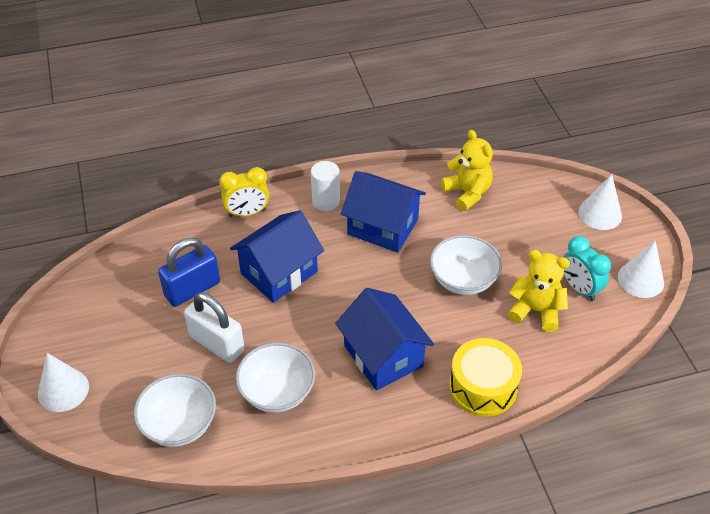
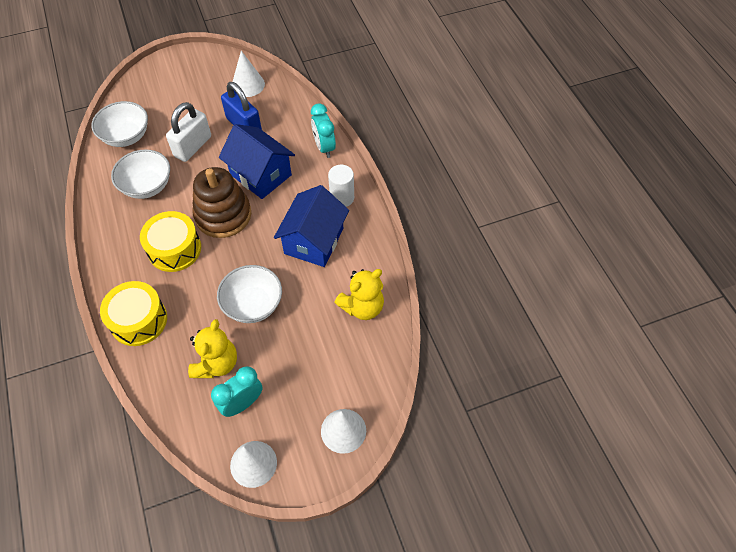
camera: 85 degrees right, 10 degrees up
(63, 390) = (160, 75): white cone -> white cone (248, 85)
(247, 213) = (324, 147): yellow clock -> turquoise clock
(336, 308) = (223, 215): none -> brown stacking toy
(383, 356) = (174, 249): blue house -> yellow drum

